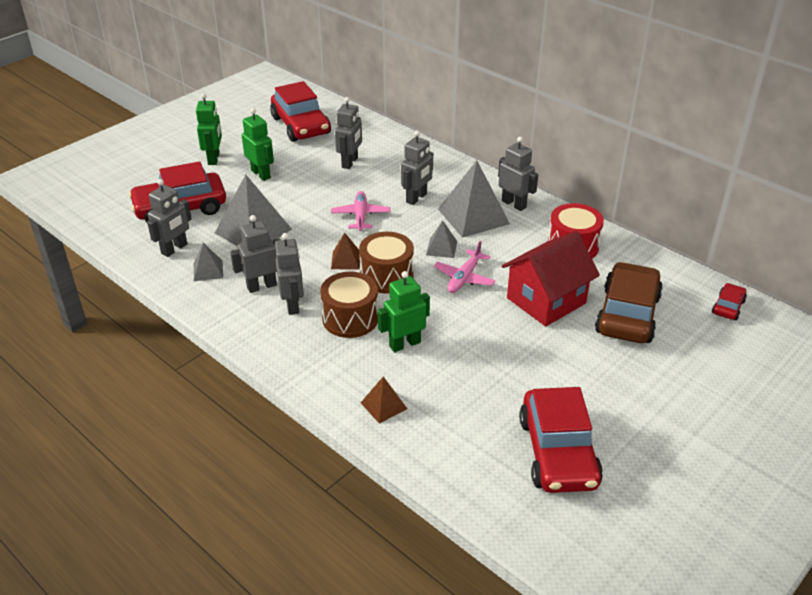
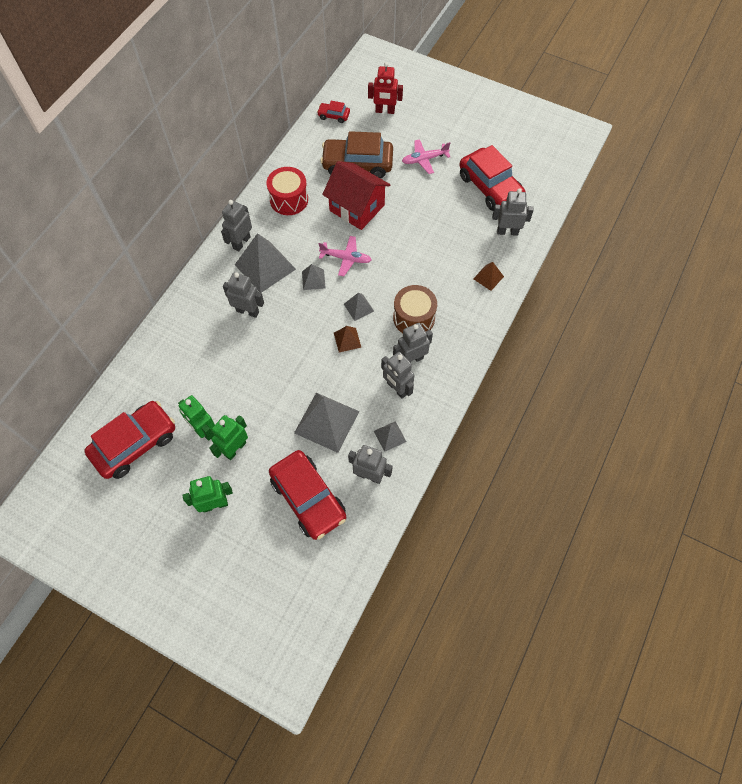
camera: 105 degrees left, 25 degrees up
(350, 162) = (199, 378): grey robot -> grey robot (507, 232)
(360, 216) = (284, 346): pink plane -> pink plane (424, 159)
(386, 276) = (358, 307): brown drum -> grey pyramid
(404, 344) = (428, 279): green robot -> green robot (204, 430)
(558, 452) = (490, 187): red car -> red car turned 75 degrees clockwise
(739, 362) = (385, 111): none -> red robot

